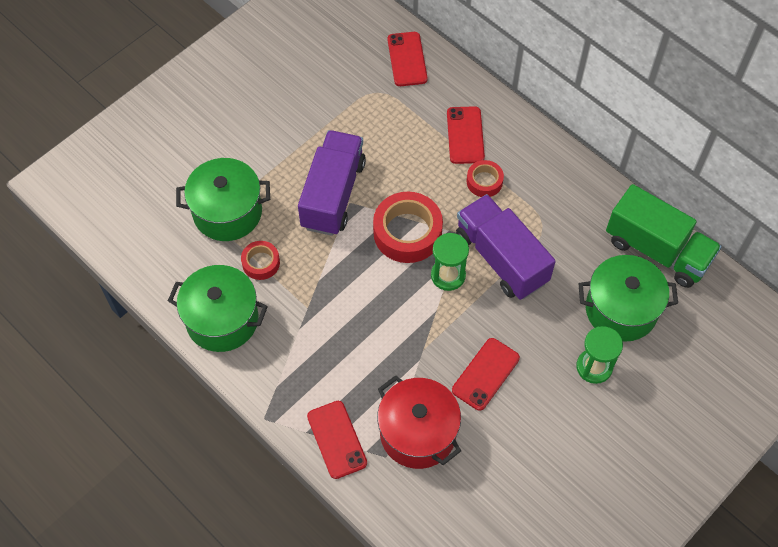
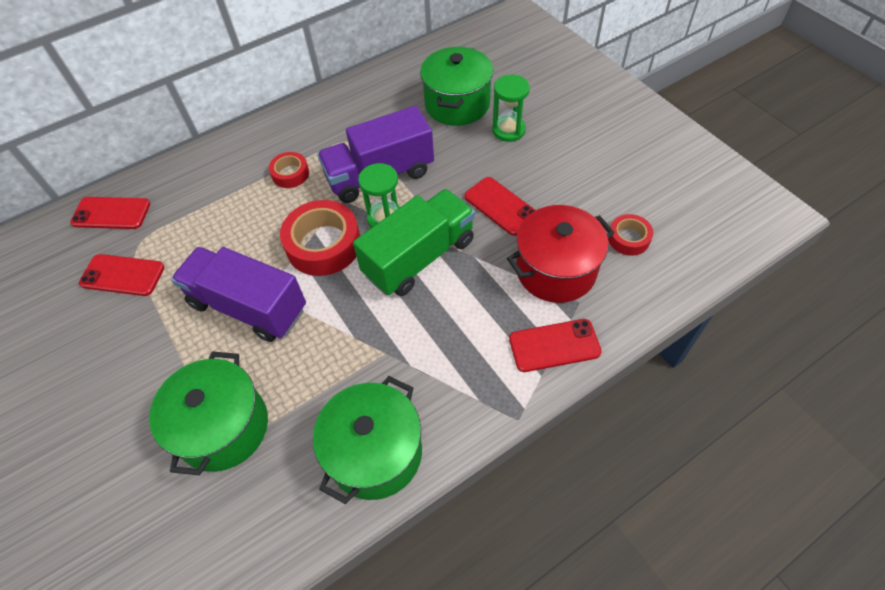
camera: 75 degrees left, 5 degrees down
(261, 263) = (310, 396): red tape -> red tape (628, 238)
(465, 135) = (230, 180): red phone -> red phone (122, 275)
(657, 250) = (407, 73): green truck -> green truck (419, 257)

